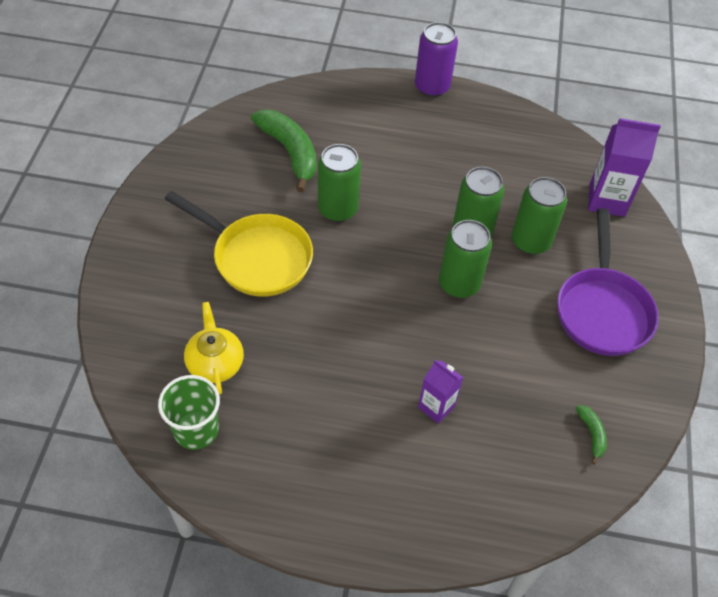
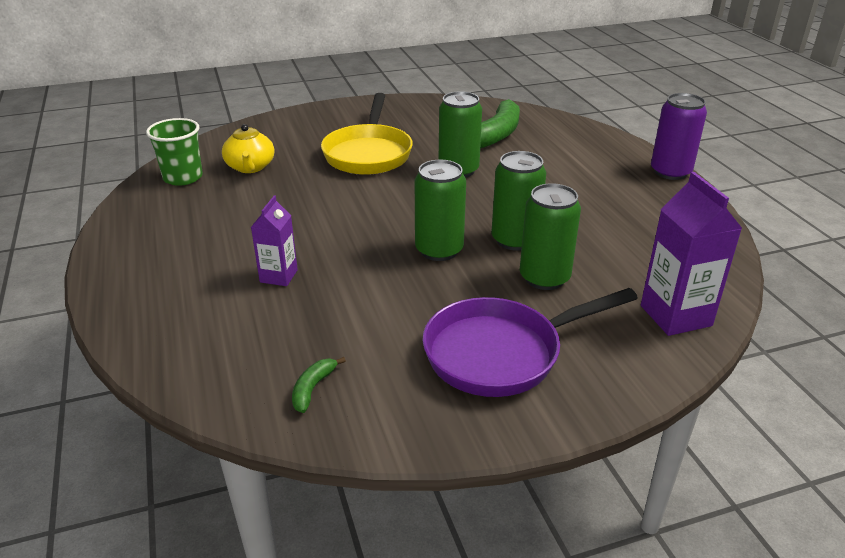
camera: 65 degrees right, 20 degrees down
(215, 363) = (250, 167): yellow teapot -> yellow teapot turned 120 degrees clockwise
(591, 434) = (313, 388): green banana -> green banana turned 150 degrees clockwise

